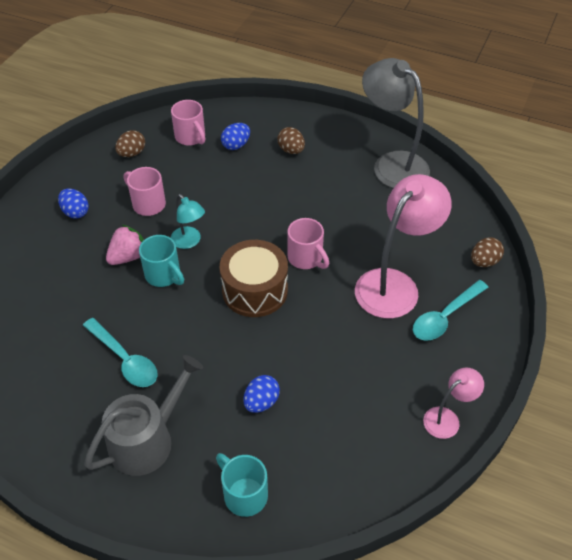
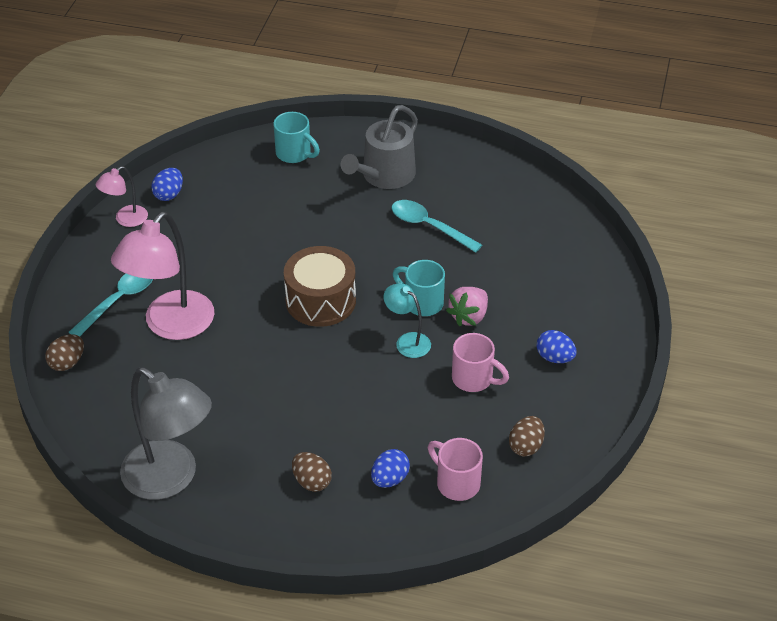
camera: 170 degrees right, 5 degrees down
(261, 402) = (293, 211): blue egg -> blue egg (169, 194)
(306, 258) = (270, 340): pink mug -> none

